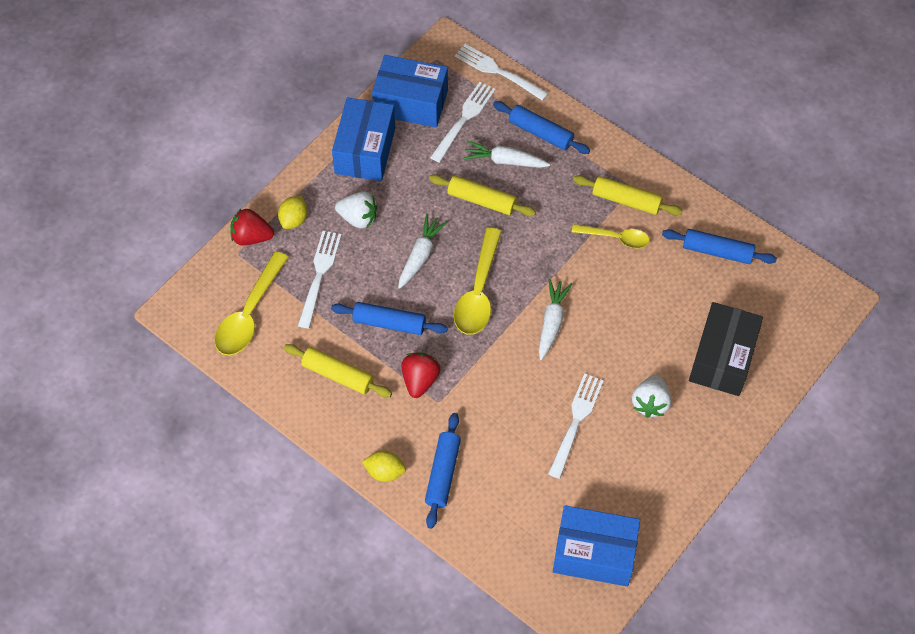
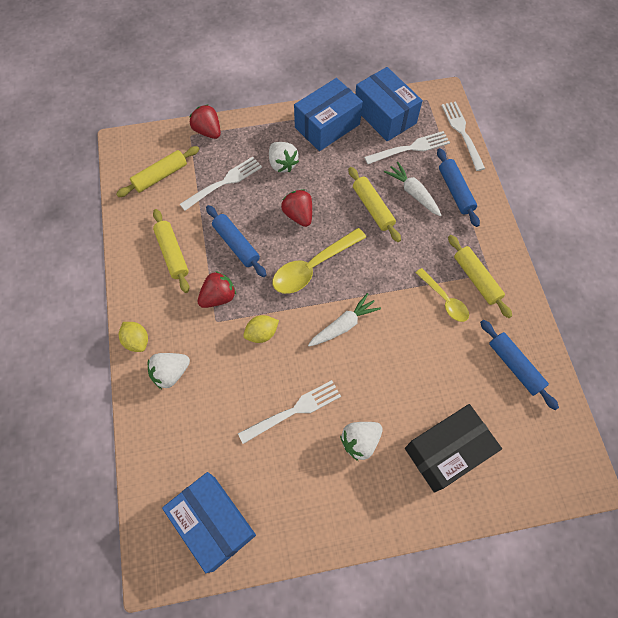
camera: 40 degrees right, 5 degrees up
(249, 313) = (160, 176): yellow spoon -> yellow rolling pin
(294, 219) = (243, 138): yellow lemon -> yellow lemon (262, 333)
(420, 255) = (298, 215): white carrot -> red strawberry
(443, 474) = (170, 373): blue rolling pin -> white strawberry

